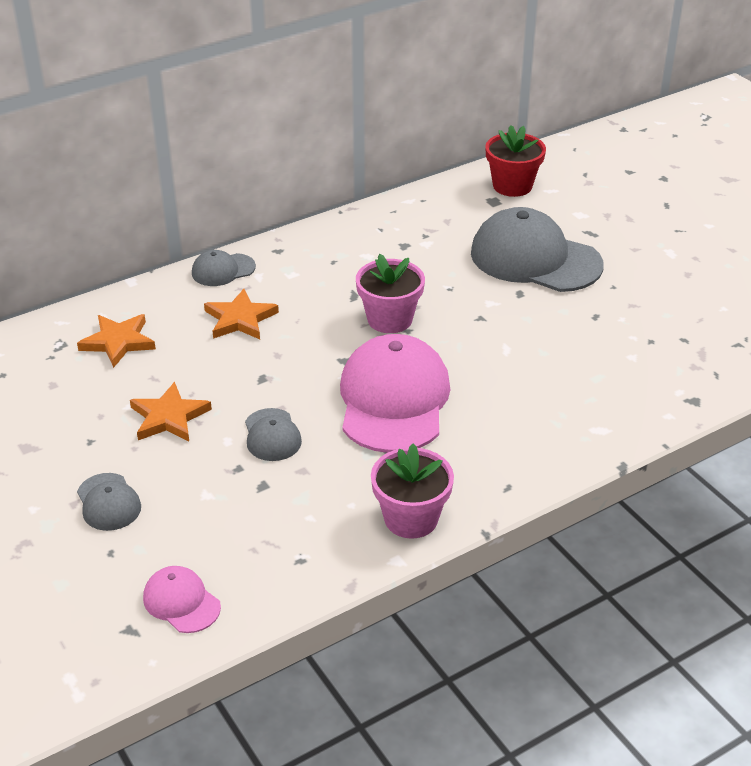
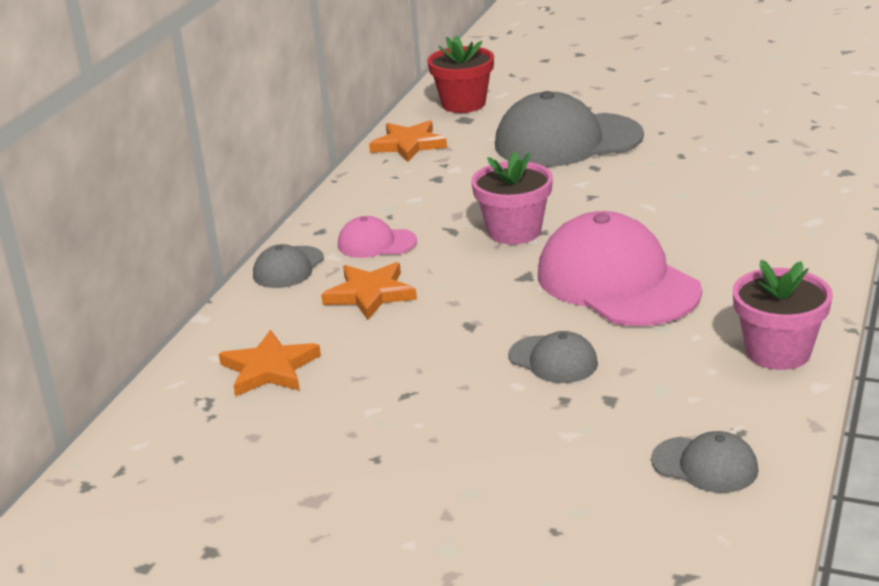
camera: 35 degrees left, 10 degrees down
(108, 502) = (482, 494): grey cap -> grey cap (705, 465)
(169, 417) = (427, 398): orange star -> orange star (408, 144)
(181, 602) = (692, 526): pink cap -> pink cap (376, 243)

